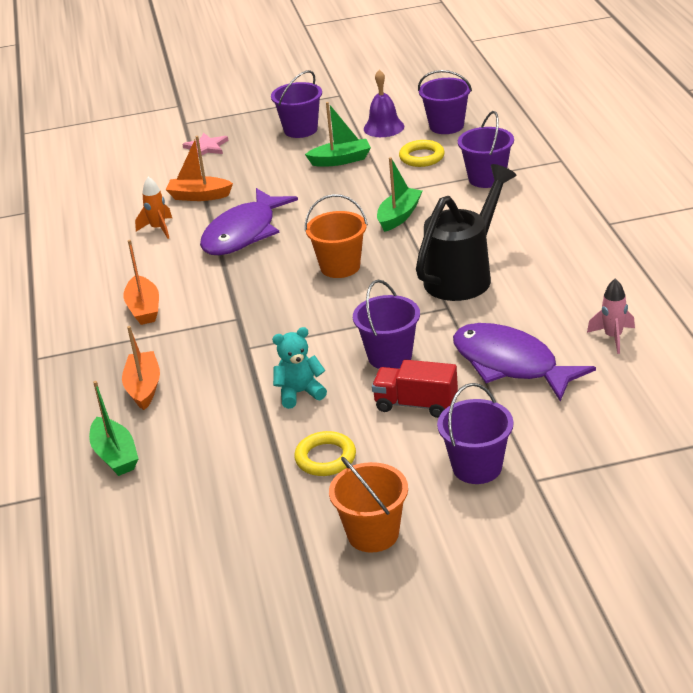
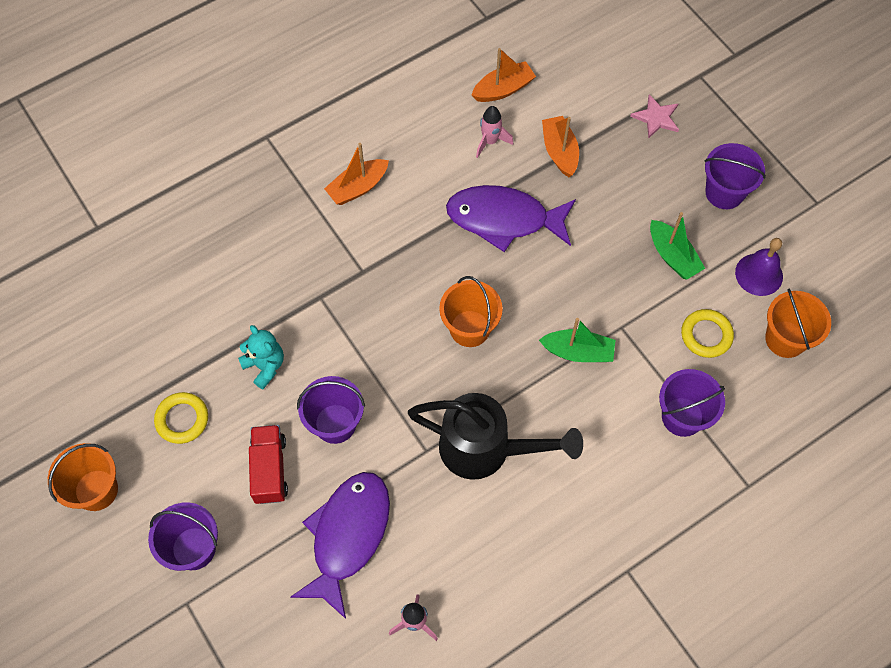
camera: 65 degrees right, 30 degrees up
(115, 455) = (154, 257): green boat -> none
(144, 388) = (245, 238): orange boat -> orange boat (503, 89)
(158, 229) = (490, 141): orange rocket -> pink rocket
(446, 126) = (785, 339): purple bucket -> orange bucket

